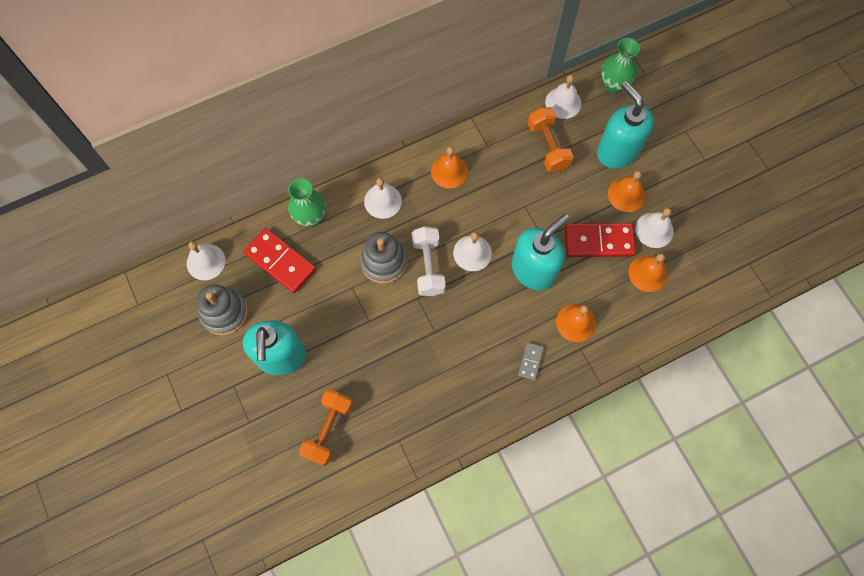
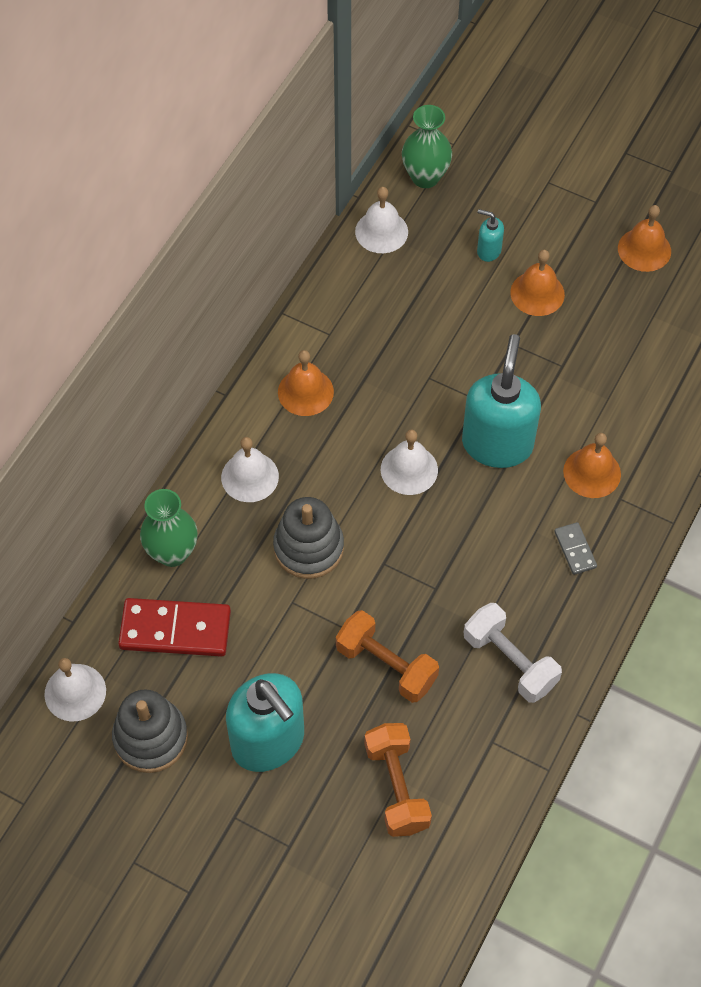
camera: 35 degrees left, 10 degrees down
(428, 266) = (368, 518): white dumbbell -> white dumbbell (510, 661)
(548, 146) = (403, 292): orange dumbbell -> orange dumbbell (386, 665)
(598, 241) = (547, 365): red domino -> none
(617, 151) = (488, 251): turquoise soap dispenser -> turquoise soap dispenser, size x0.44
(648, 273) = (629, 366): orange bell -> orange bell (644, 249)
(654, 230) = (599, 314): white bell -> none

